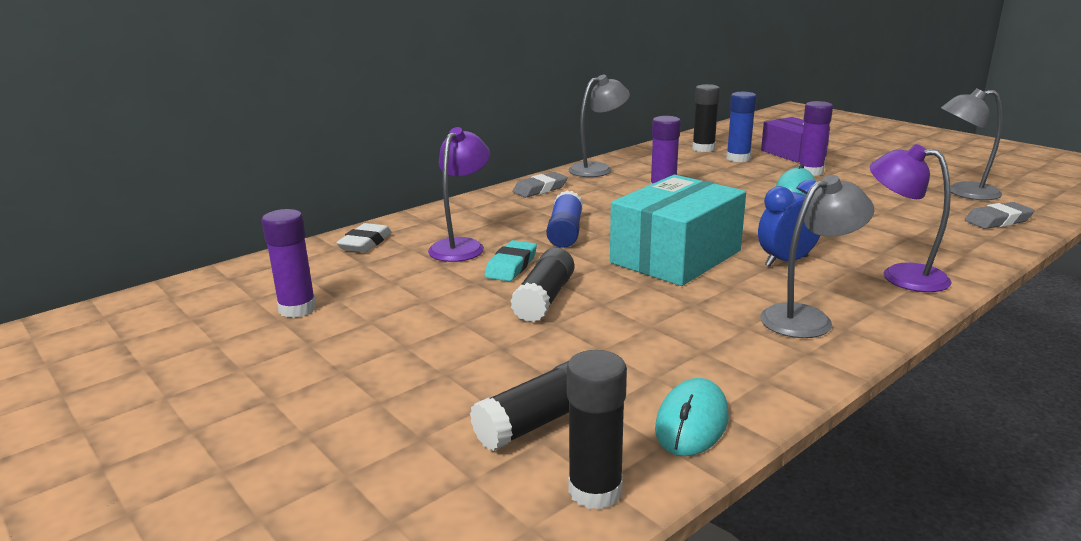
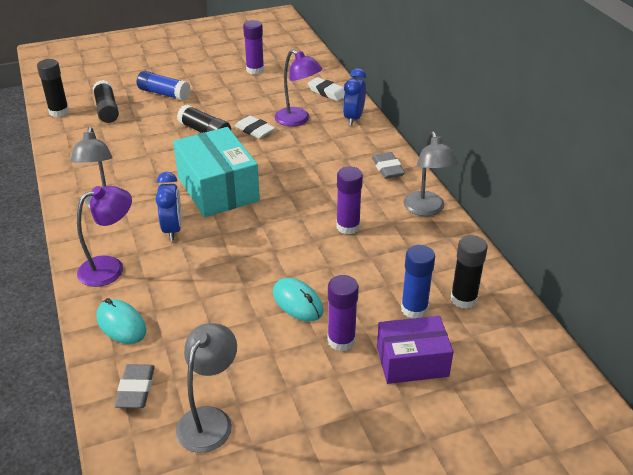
camera: 110 degrees right, 15 degrees up
(436, 218) = (353, 118): none -> blue clock
(511, 266) = (254, 130): turquoise eraser -> white eraser
(565, 232) = (291, 159): blue glue stick -> blue glue stick (164, 94)
(691, 423) = (68, 141): turquoise mouse -> turquoise mouse (121, 324)

